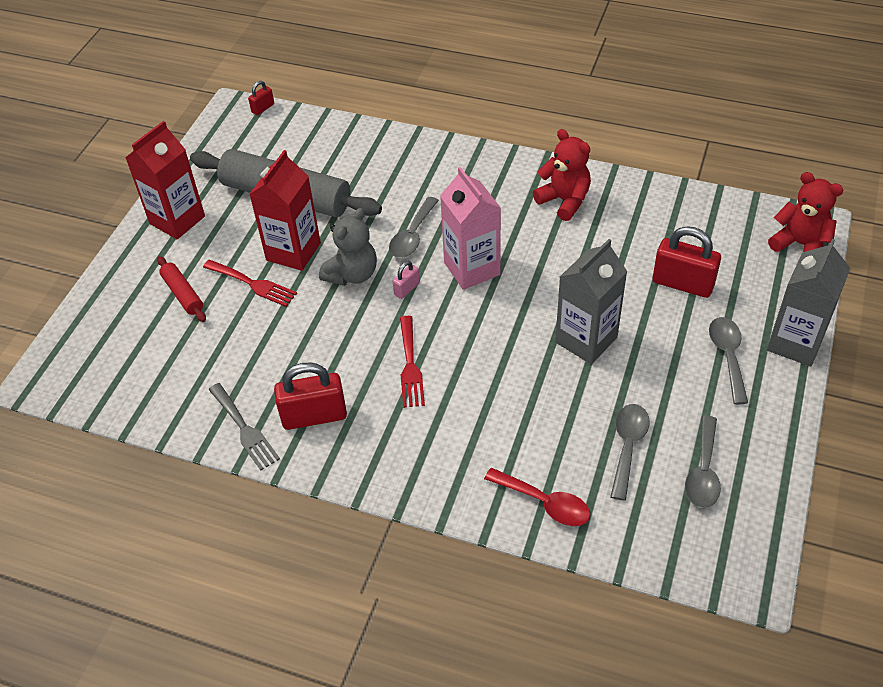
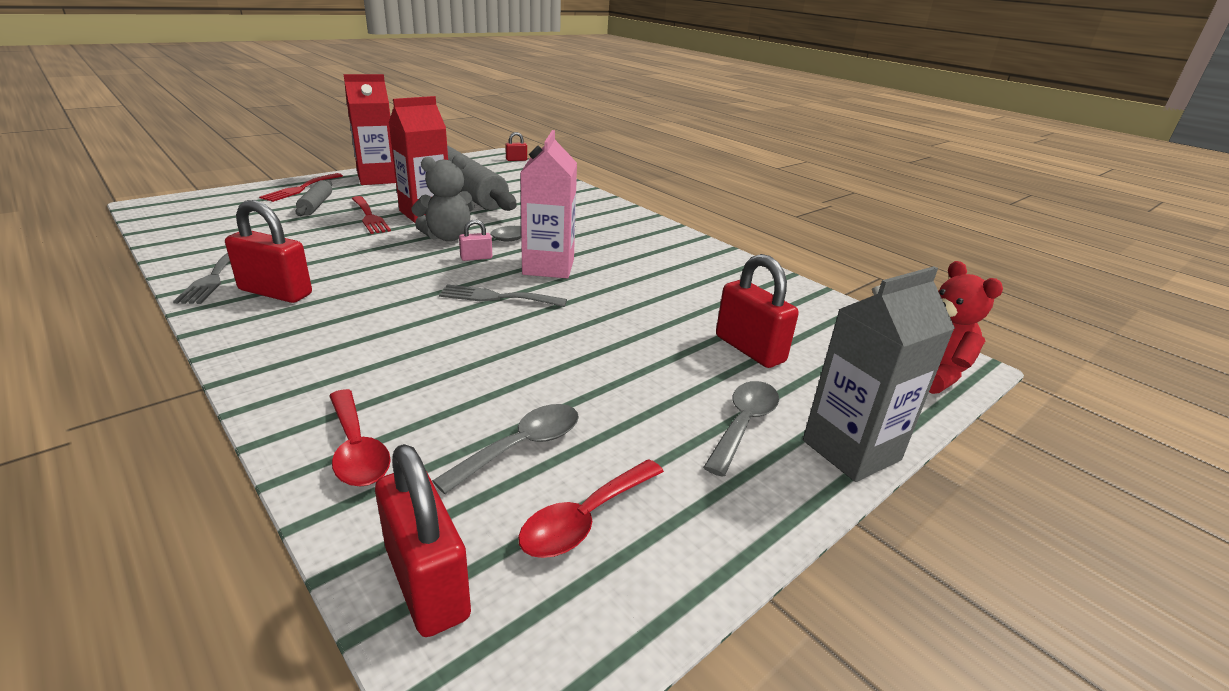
camera: 25 degrees right, 20 degrees down
(183, 294) = (316, 205): red rolling pin -> grey rolling pin
(410, 366) = (403, 297): red fork -> red fork (300, 189)
(474, 327) = (497, 297): none -> grey fork
(564, 201) = (687, 261): red teddy bear -> none
(586, 340) = (592, 346): grey carton -> none
(668, 548) = (427, 582): none -> red padlock
(703, 471) = (585, 519): grey spoon -> red spoon

